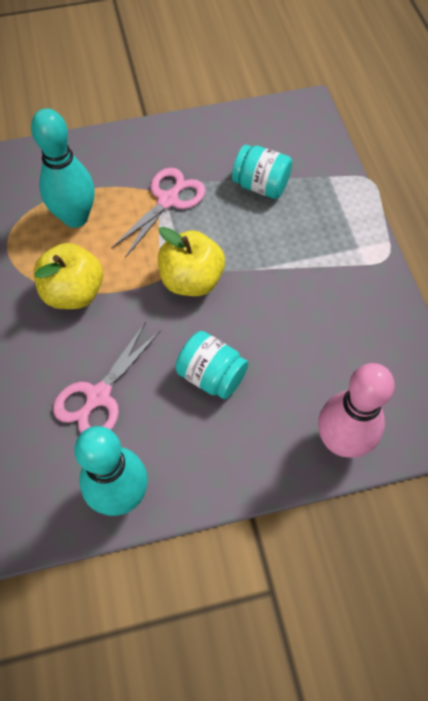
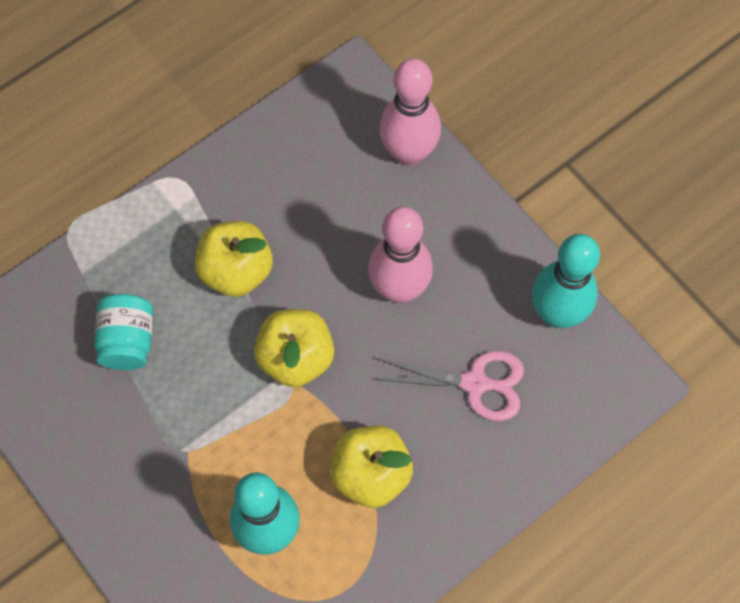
camera: 115 degrees left, 5 degrees up
(168, 200) = (195, 436): pink scissors -> none
(211, 375) = (399, 289): turquoise jar -> pink bowling pin
(284, 268) = (236, 271): none -> yellow apple

